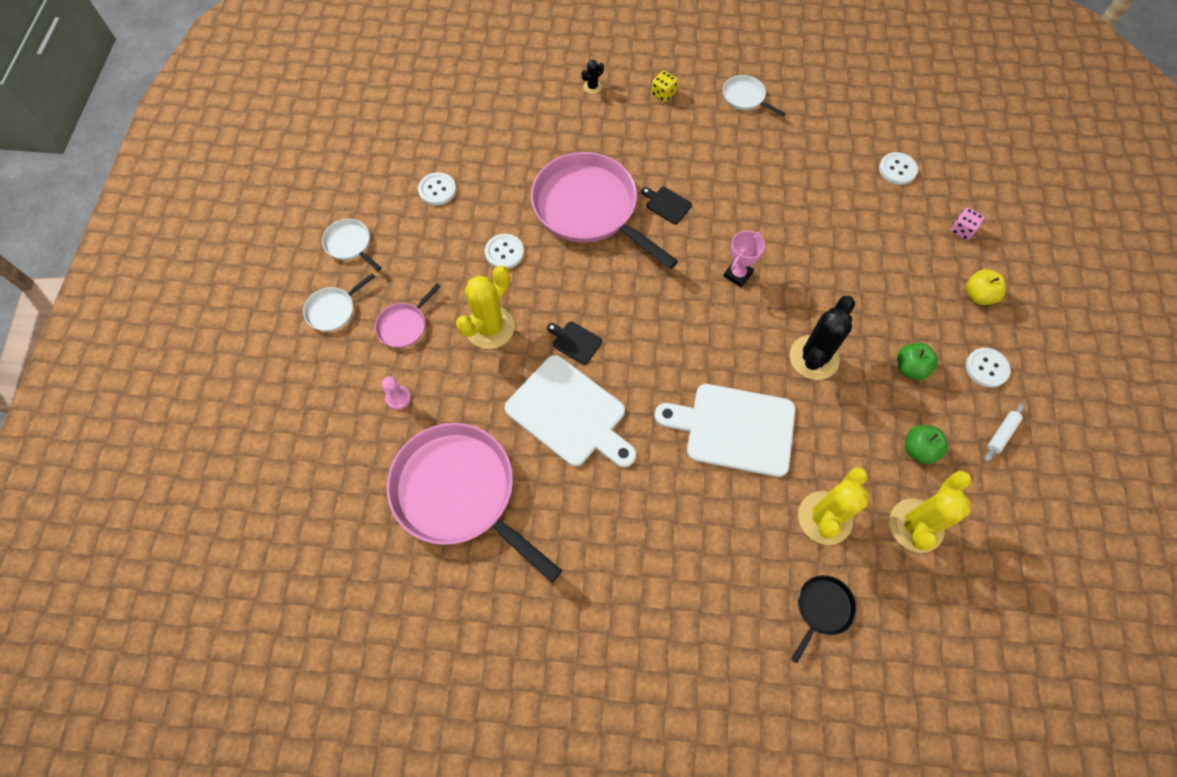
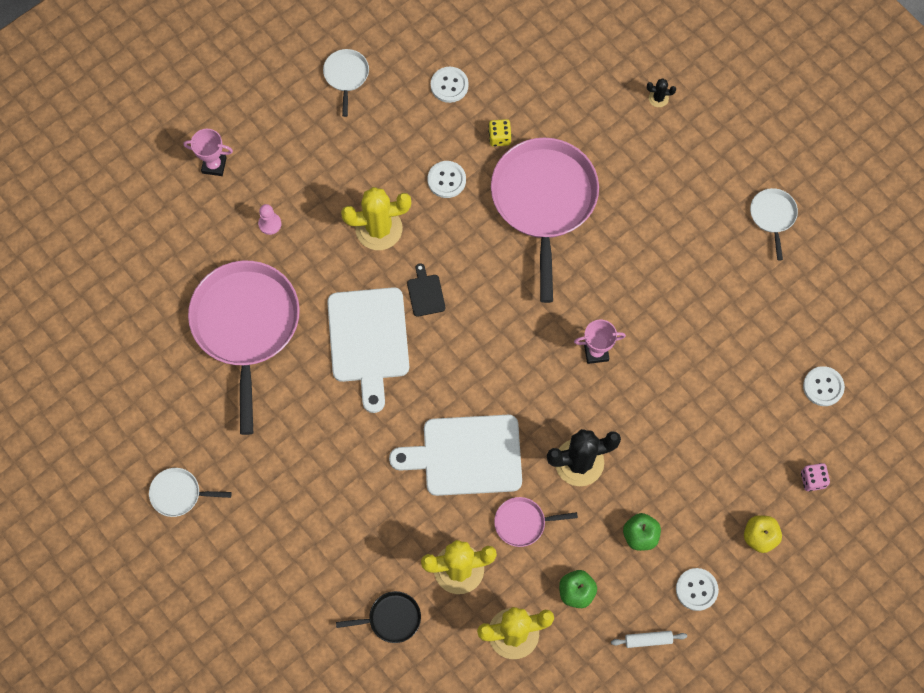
camera: 45 degrees right, 5 degrees up
(304, 394) = (214, 165): none -> pink trophy
(333, 310) = (288, 118): white pan -> white pan (179, 494)
(404, 325) = (323, 174): pink pan -> pink pan (523, 523)
(663, 94) = (709, 154): yellow dice -> yellow dice (499, 137)
(667, 204) = (605, 250): black cutting board -> none
(734, 429) = (466, 456): white cutting board -> white cutting board turned 60 degrees counterclockwise

